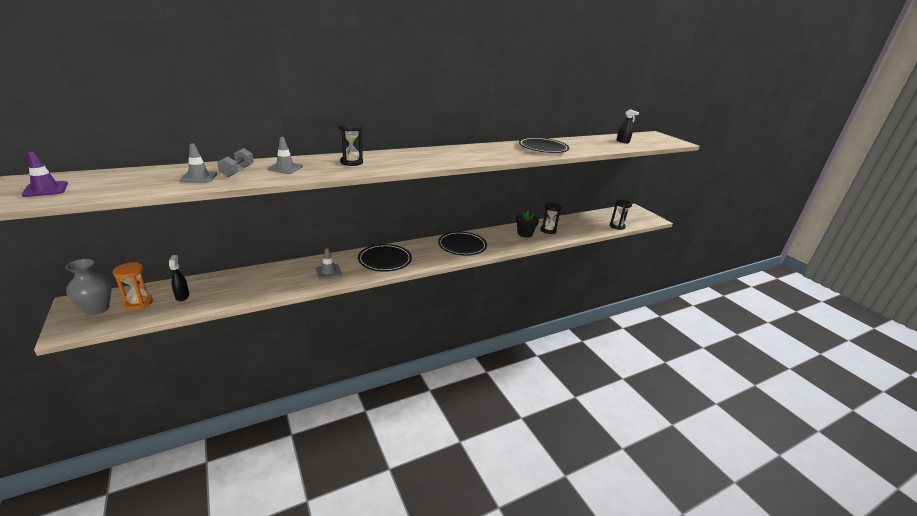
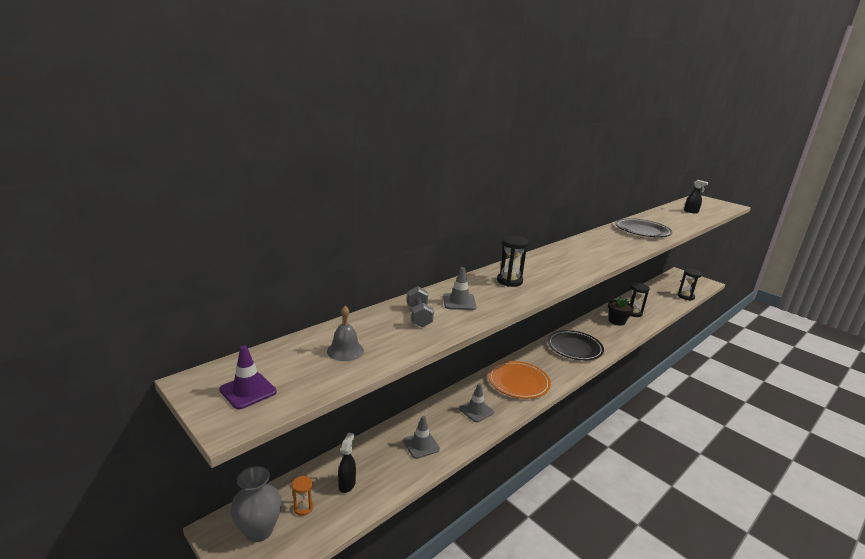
camera: 15 degrees left, 5 degrees down
(139, 303) = (303, 507): orange hourglass -> orange hourglass, size x0.62
(148, 180) = (345, 351): none -> grey bell
(182, 296) = (347, 484): black spray bottle -> black spray bottle turned 45 degrees clockwise
(199, 177) = (392, 333): grey traffic cone -> grey traffic cone (421, 445)
(385, 260) = (518, 382): black plate -> orange plate

